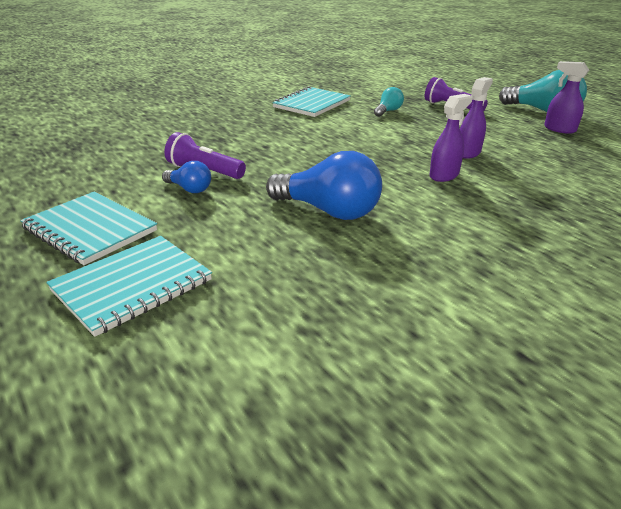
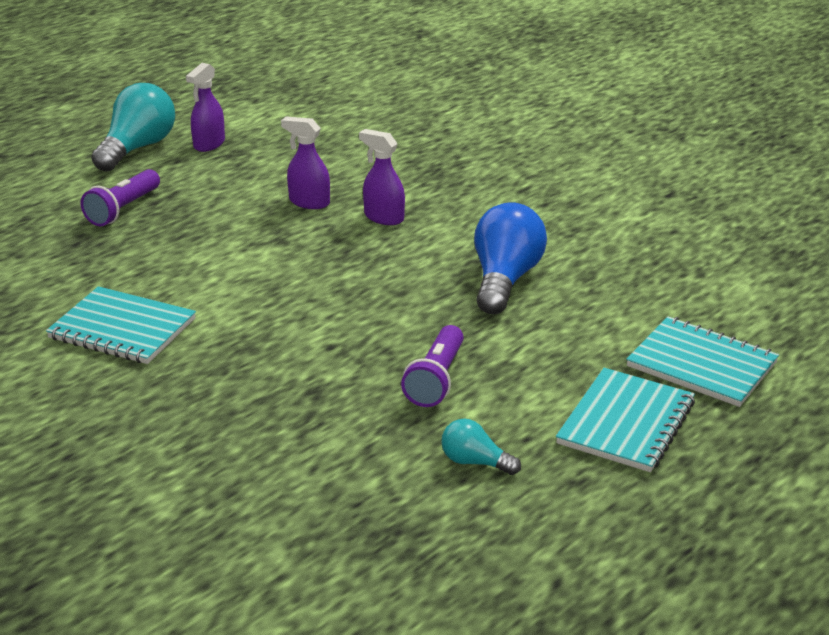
camera: 100 degrees left, 0 degrees up
(189, 189) = (495, 379): blue light bulb -> none
(388, 111) = (152, 259): turquoise light bulb -> turquoise light bulb (475, 462)

